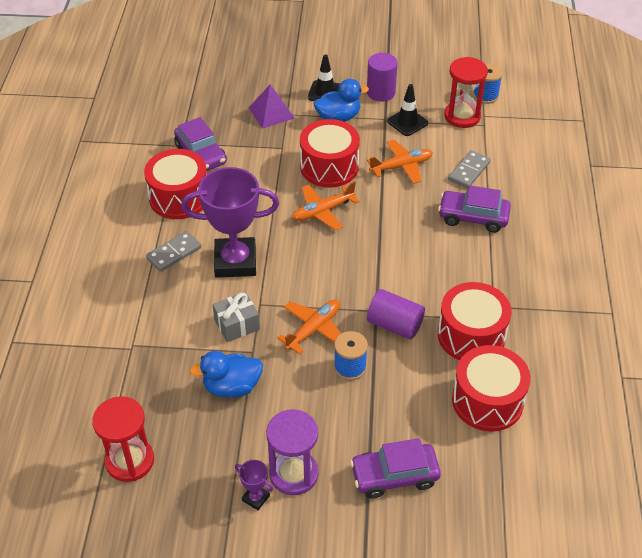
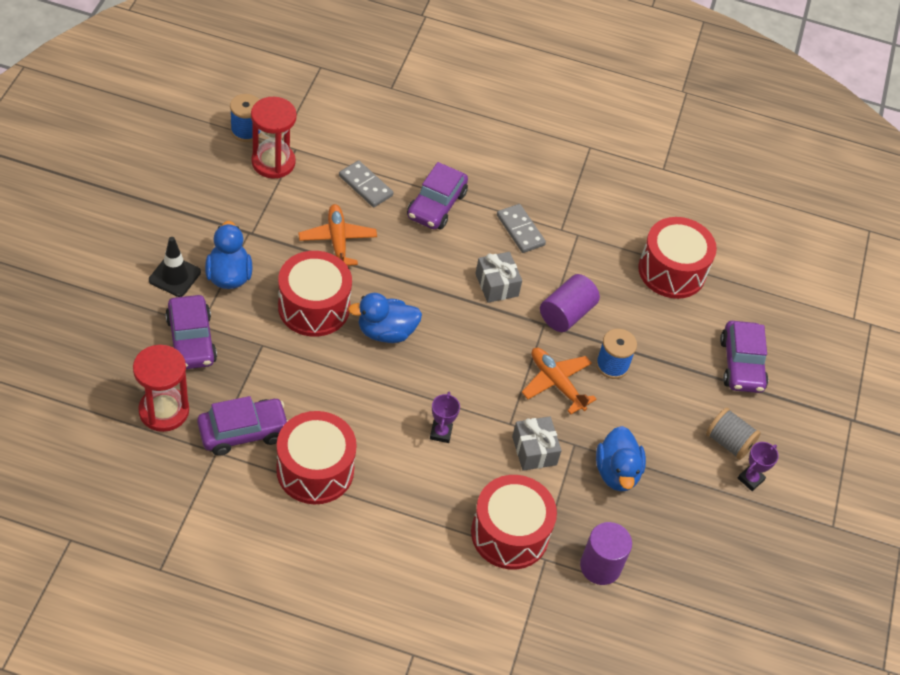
camera: 85 degrees left, 5 degrees up
(130, 461) = (693, 582): red hourglass -> red hourglass (164, 411)
(174, 253) = (409, 492): grey domino -> grey domino (520, 230)
(235, 262) = (441, 433): purple trophy -> purple trophy, size x0.41
(271, 112) = (191, 340): purple pyramid -> purple car
(293, 474) = (728, 442): purple hourglass -> grey spool
(322, 211) = (386, 332): orange plane -> blue duck
(381, 92) = (199, 222): purple cylinder -> purple cylinder (600, 566)
(404, 271) = (496, 285): none -> grey gift
(407, 122) = (264, 213): black traffic cone -> none
(471, 335) = (593, 258): red drum -> red drum (510, 533)

